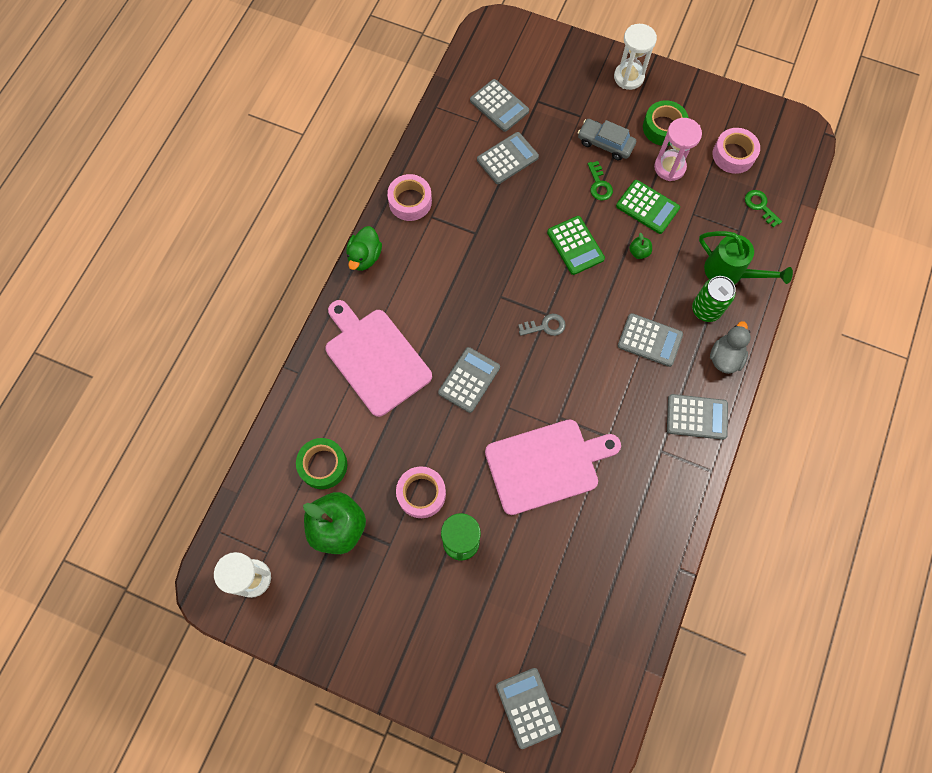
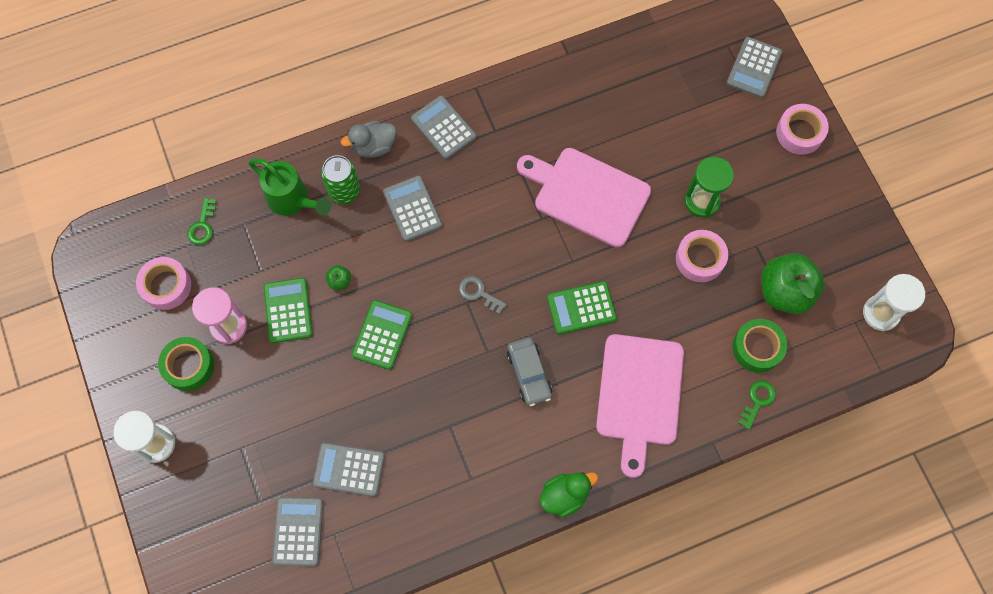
camera: 135 degrees left, 0 degrees up
(410, 201) = (475, 511): pink tape -> pink tape (799, 133)
(469, 380) = (581, 308): grey calculator -> green calculator
(599, 184) = (302, 368): green key -> green key (757, 401)
(605, 143) = (253, 400): grey car -> grey car (529, 374)
(729, 272) = (292, 200): green watering can -> green watering can turned 135 degrees clockwise

